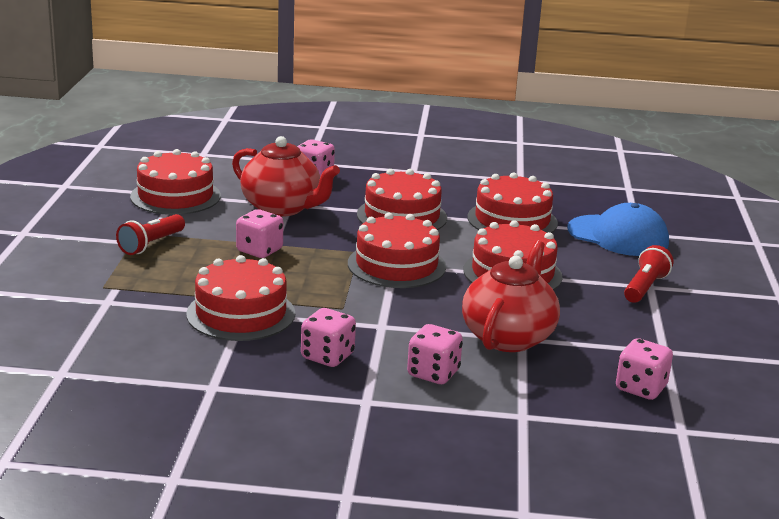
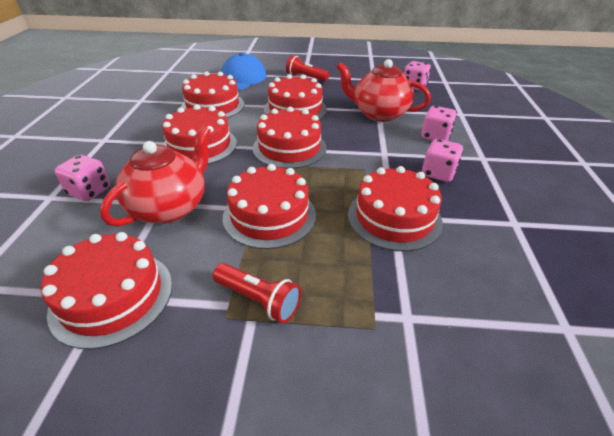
camera: 90 degrees left, 15 degrees up
(259, 251) = (269, 215): pink dice -> red cake

